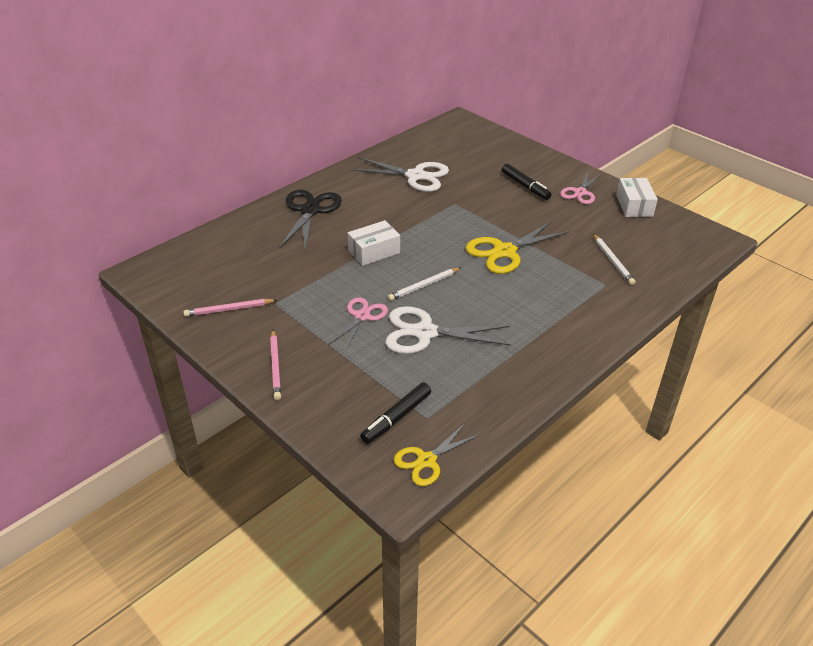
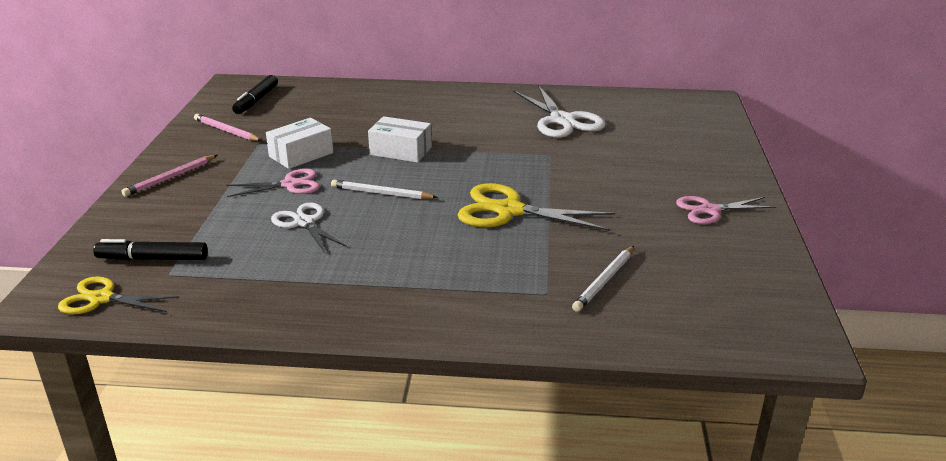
camera: 50 degrees right, 10 degrees down
(310, 211) = (419, 103): black scissors -> none
(425, 332) = (304, 222): white scissors -> white scissors, size x0.63
(525, 186) = (655, 176): black marker -> black marker (256, 100)
(634, 206) = (753, 253): white box -> white box (301, 155)

